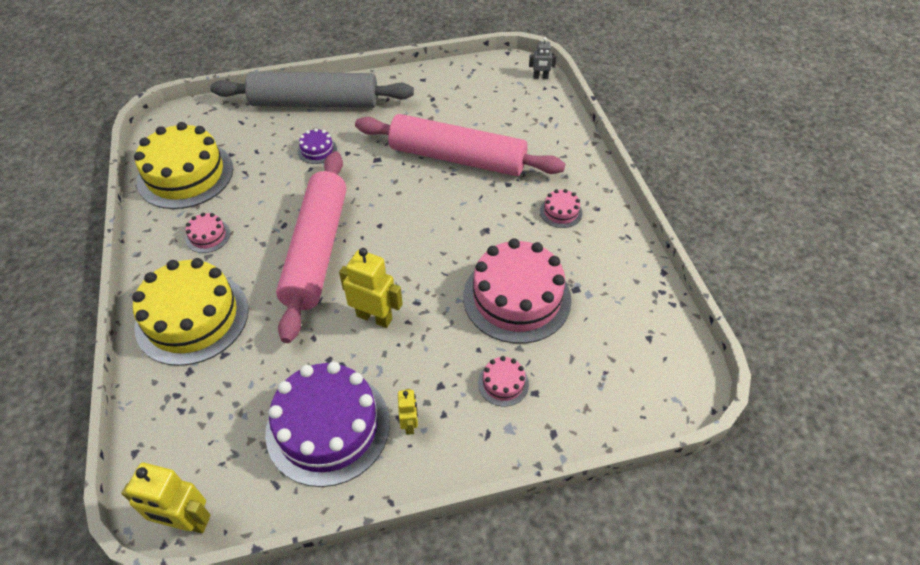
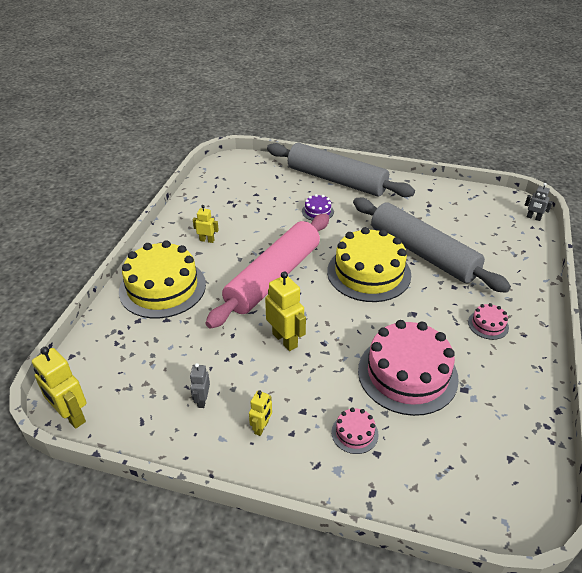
camera: 30 degrees right, 10 degrees down
(185, 175) = (218, 197): yellow cake -> yellow cake (369, 273)
(208, 236) = (207, 240): pink cake -> yellow robot
(328, 427) = (202, 400): purple cake -> grey robot
(457, 158) = (423, 253): pink rolling pin -> grey rolling pin

